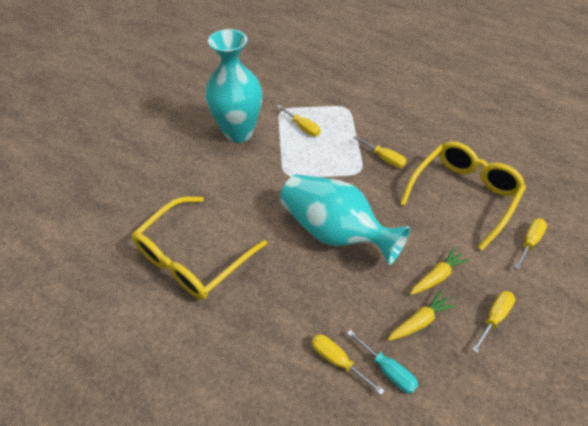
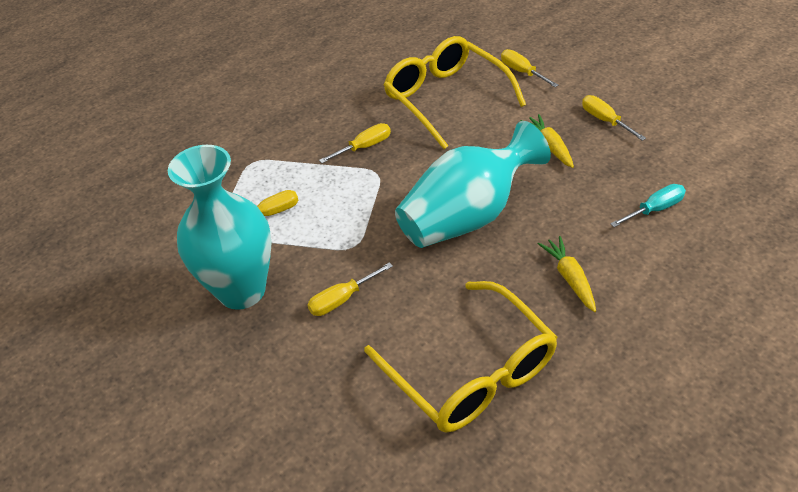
camera: 70 degrees left, 5 degrees down
(337, 360) = (641, 246): yellow screwdriver -> yellow screwdriver (342, 299)
(419, 321) = (601, 172): yellow carrot -> yellow carrot (569, 278)

